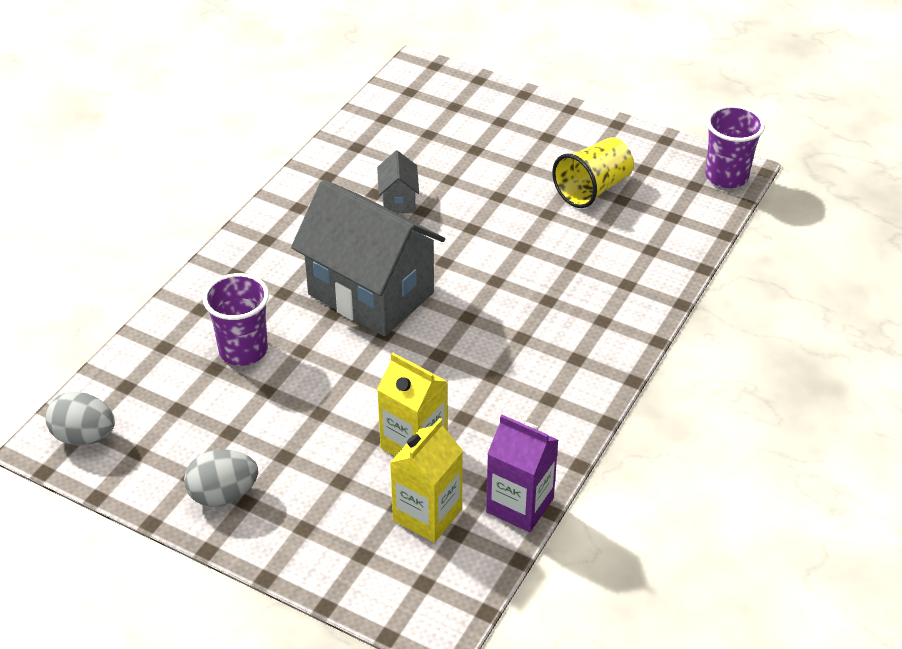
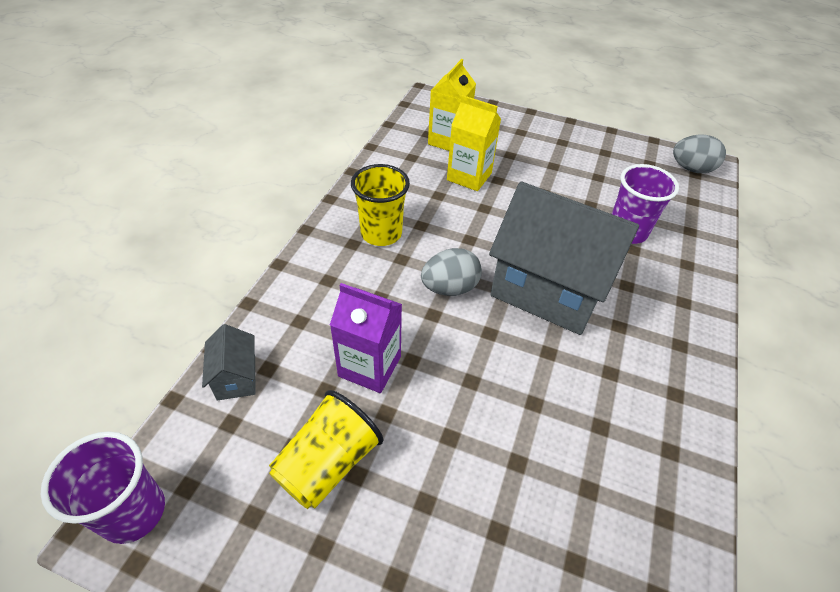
camera: 170 degrees right, 5 degrees up
(223, 494) = (579, 144): grey egg -> grey egg (450, 288)
(398, 200) = (567, 416): grey house -> grey house (236, 377)
(520, 505) = (391, 148): purple carton -> purple carton (369, 366)
(542, 368) = (381, 233): none -> yellow cup

